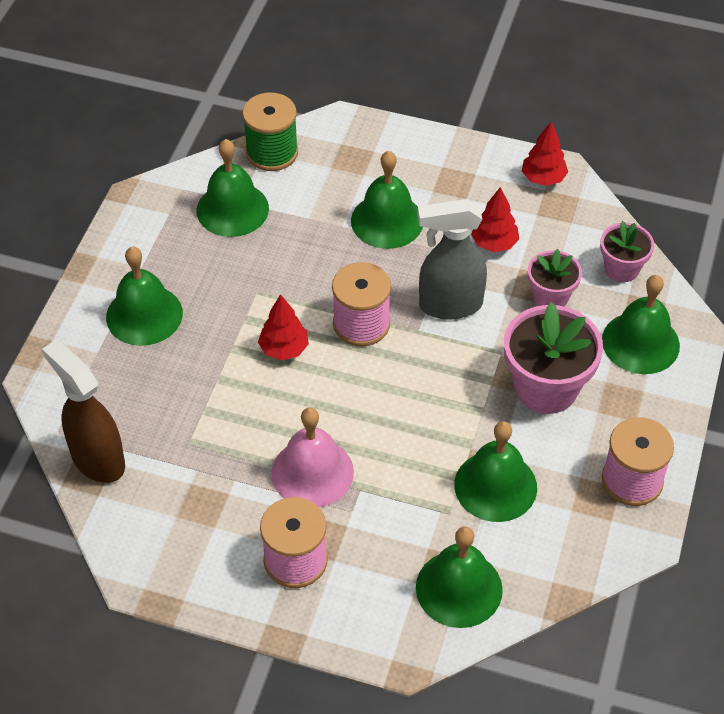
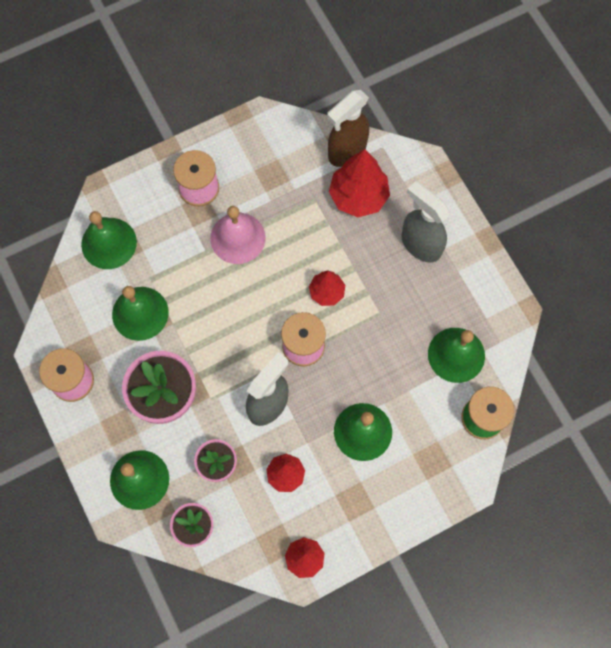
camera: 135 degrees right, 20 degrees up
(97, 459) = (346, 151): brown spray bottle -> brown spray bottle turned 135 degrees clockwise
(143, 406) = (358, 196): none -> red tree
(144, 315) = (420, 244): green bell -> grey spray bottle

